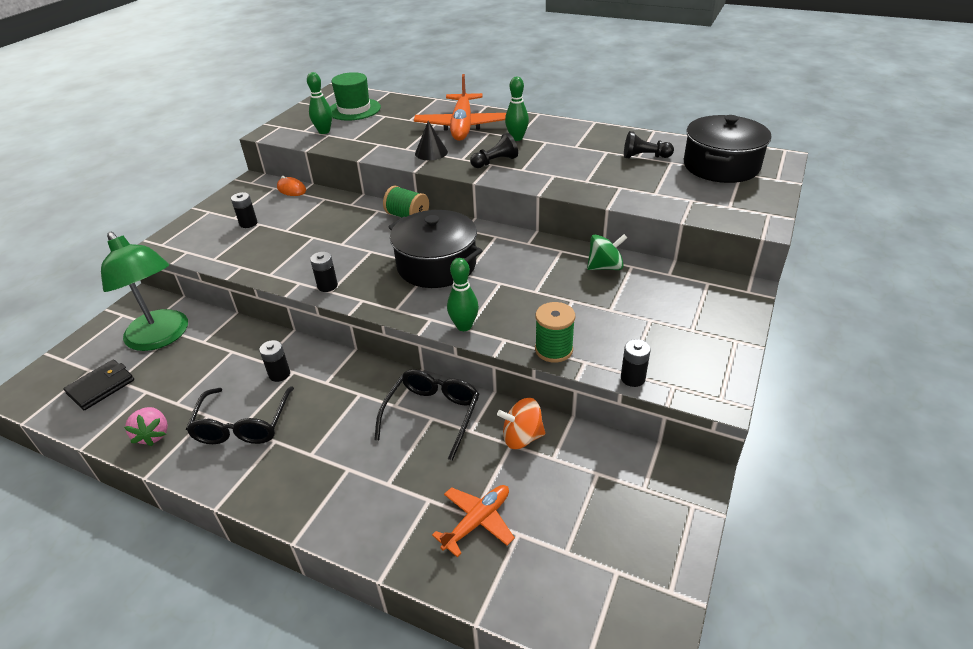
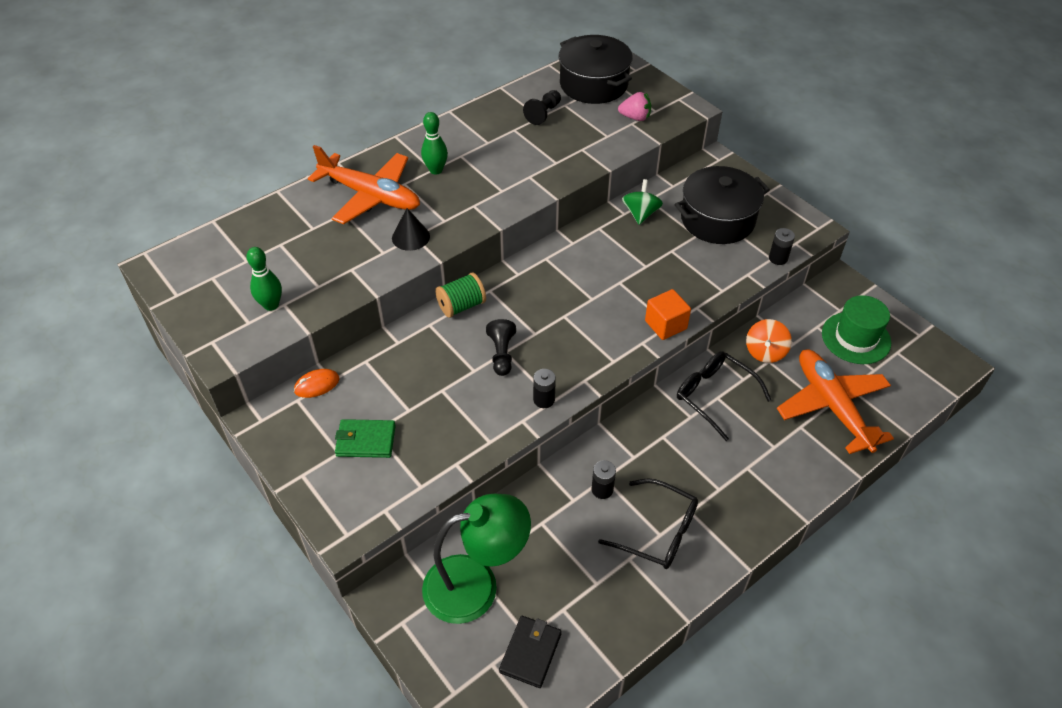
camera: 65 degrees left, 10 degrees up
(101, 387) = (530, 652): black wallet -> black wallet turned 45 degrees clockwise
(153, 435) = (633, 608): pink strawberry -> pink strawberry (635, 117)
(248, 223) = (365, 440): black battery -> green wallet
(354, 109) = (234, 264): green hat -> green hat (856, 338)
(436, 265) = (564, 312): black pot -> black pot (717, 219)
(464, 326) = (665, 325): green bowling pin -> orange cube
(477, 521) = (832, 406): orange plane -> orange plane, size x1.82
(495, 162) = (472, 201): black pawn -> black pawn (501, 354)
(553, 350) = (725, 285): green spool -> none

